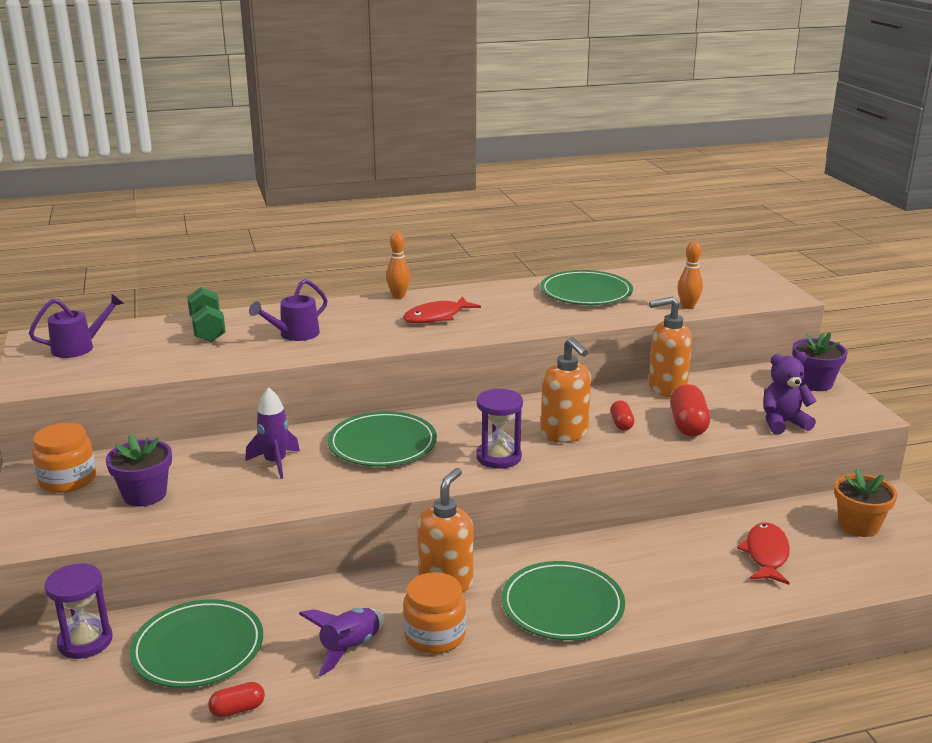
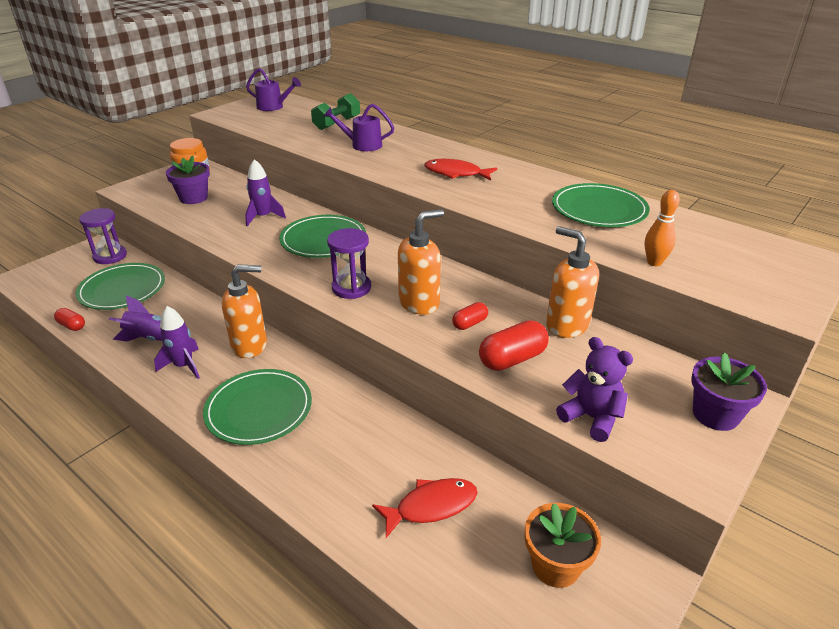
camera: 55 degrees right, 10 degrees up
(398, 296) = (471, 151): orange bowling pin -> none
(434, 635) = (184, 366): orange jar -> purple rocket
(564, 434) = (419, 303): orange soap dispenser -> orange soap dispenser turned 150 degrees counterclockwise

